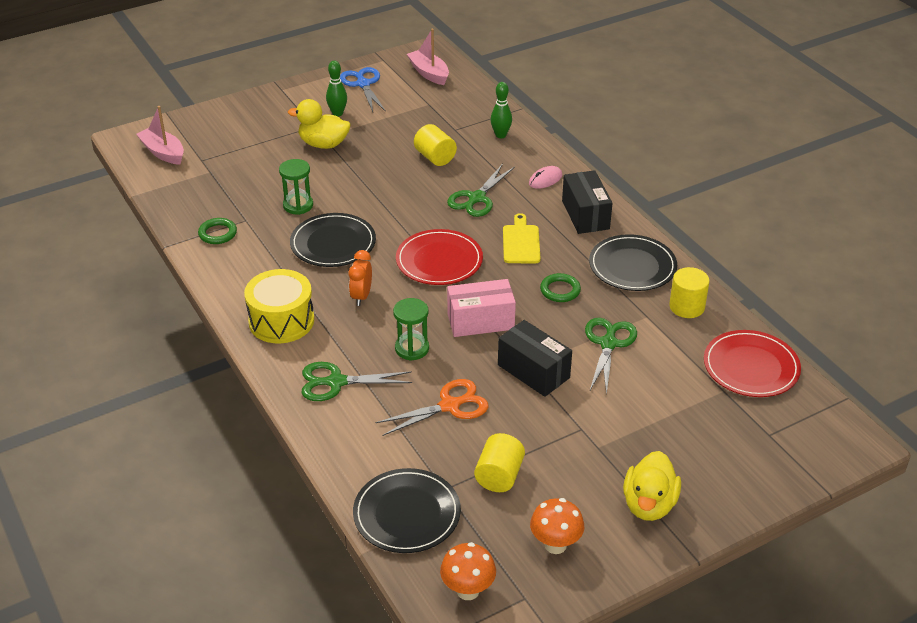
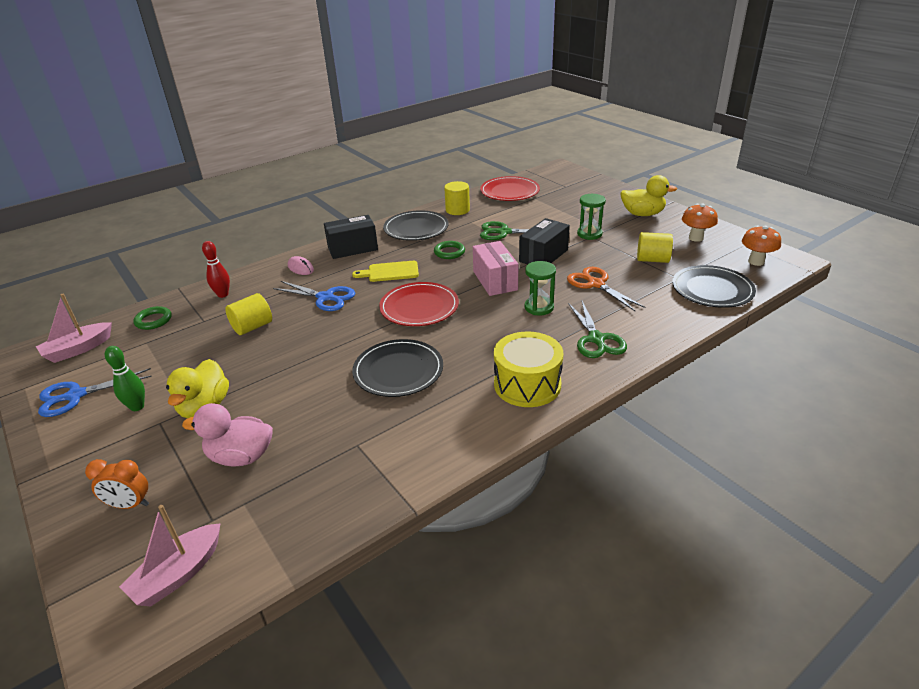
camera: 95 degrees left, 5 degrees down
(217, 233) = (384, 464): green ring -> green ring (153, 320)
(258, 166) = (241, 457): none -> pink duck
(298, 205) = (329, 407): green hourglass -> green hourglass (589, 234)
(361, 296) = (478, 342): orange clock -> orange clock (130, 505)
(477, 198) = (325, 297): green scissors -> blue scissors
(500, 135) = (223, 294): green bowling pin -> red bowling pin

